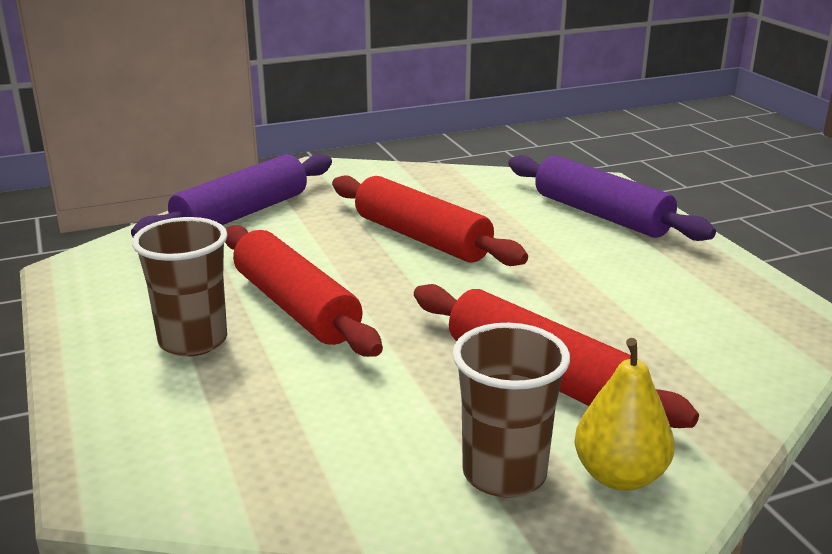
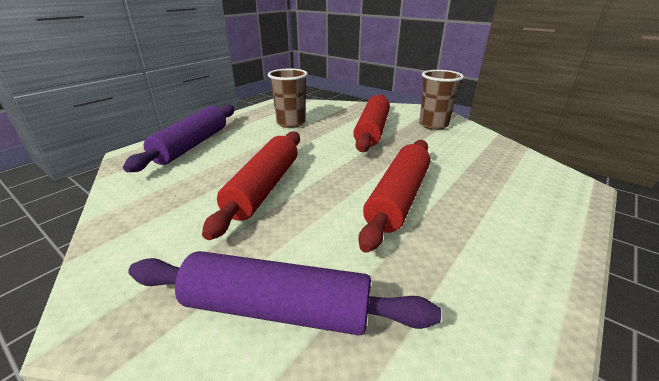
camera: 120 degrees left, 5 degrees up
(193, 341) = (478, 217): brown cup -> brown cup (291, 123)
(619, 476) = (408, 113): yellow pear -> none

